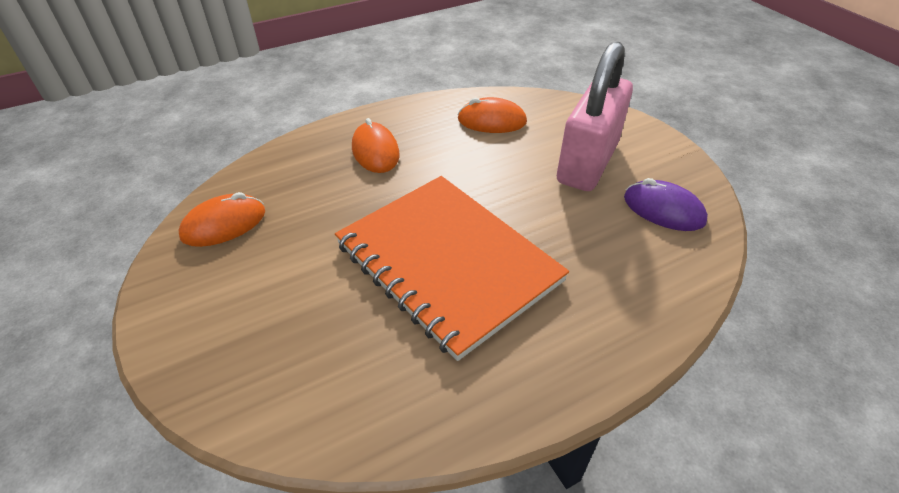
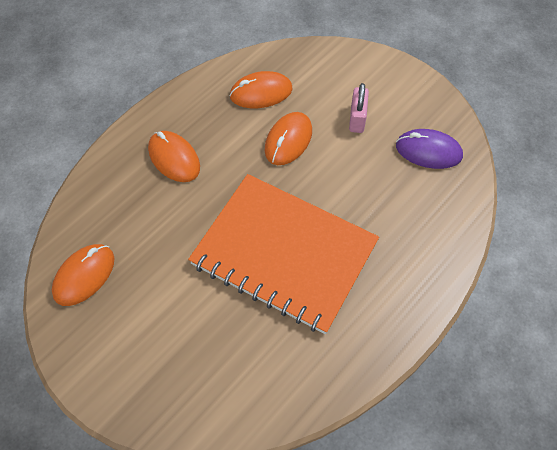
camera: 20 degrees left, 15 degrees up
(502, 164) = (288, 140): none -> orange mouse
(587, 163) = (357, 119): pink padlock -> pink padlock, size x0.44

